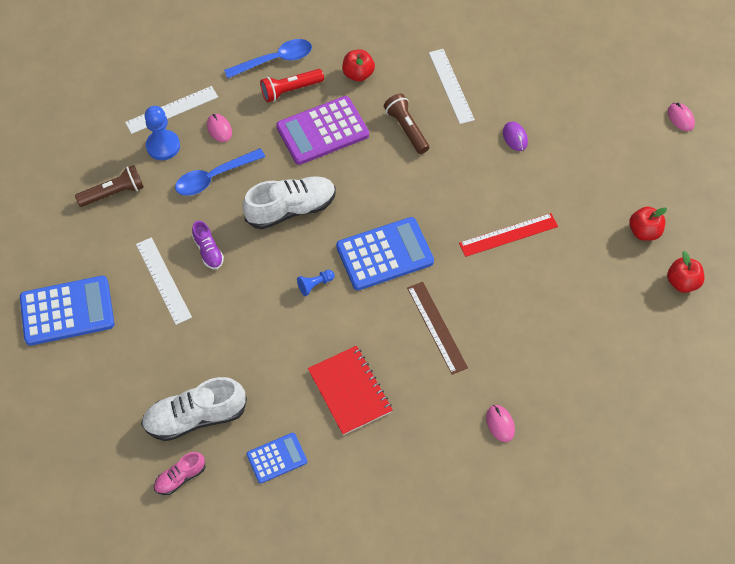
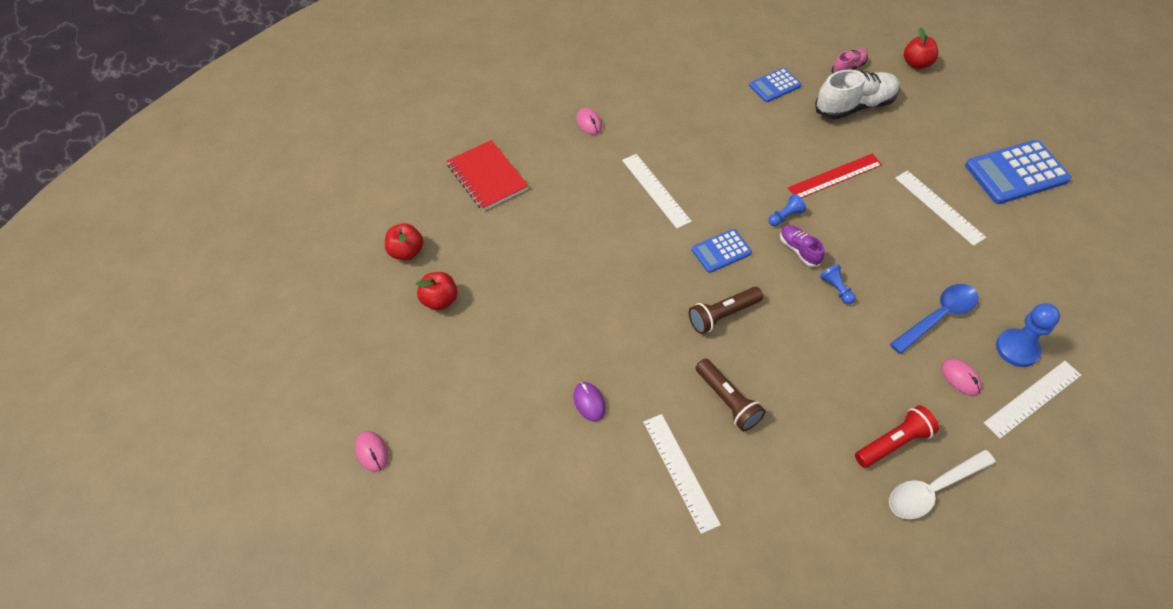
camera: 175 degrees right, 5 degrees down
(114, 193) = (1041, 288): brown flashlight -> brown flashlight (722, 315)
(208, 251) = (907, 238): purple shoe -> purple shoe (799, 250)
(275, 60) = (932, 489): blue spoon -> white spoon
(291, 209) = (836, 289): white shoe -> blue pawn
(322, 131) = (832, 387): purple calculator -> none
(350, 391) = (726, 135): red notebook -> red notebook (487, 177)
(358, 74) = (811, 478): red apple -> red apple (916, 63)
(385, 254) = (721, 251): blue calculator -> blue calculator, size x0.56
(437, 327) = (655, 190): brown ruler -> white ruler
(508, 235) = (591, 283): red ruler -> red ruler (835, 176)

